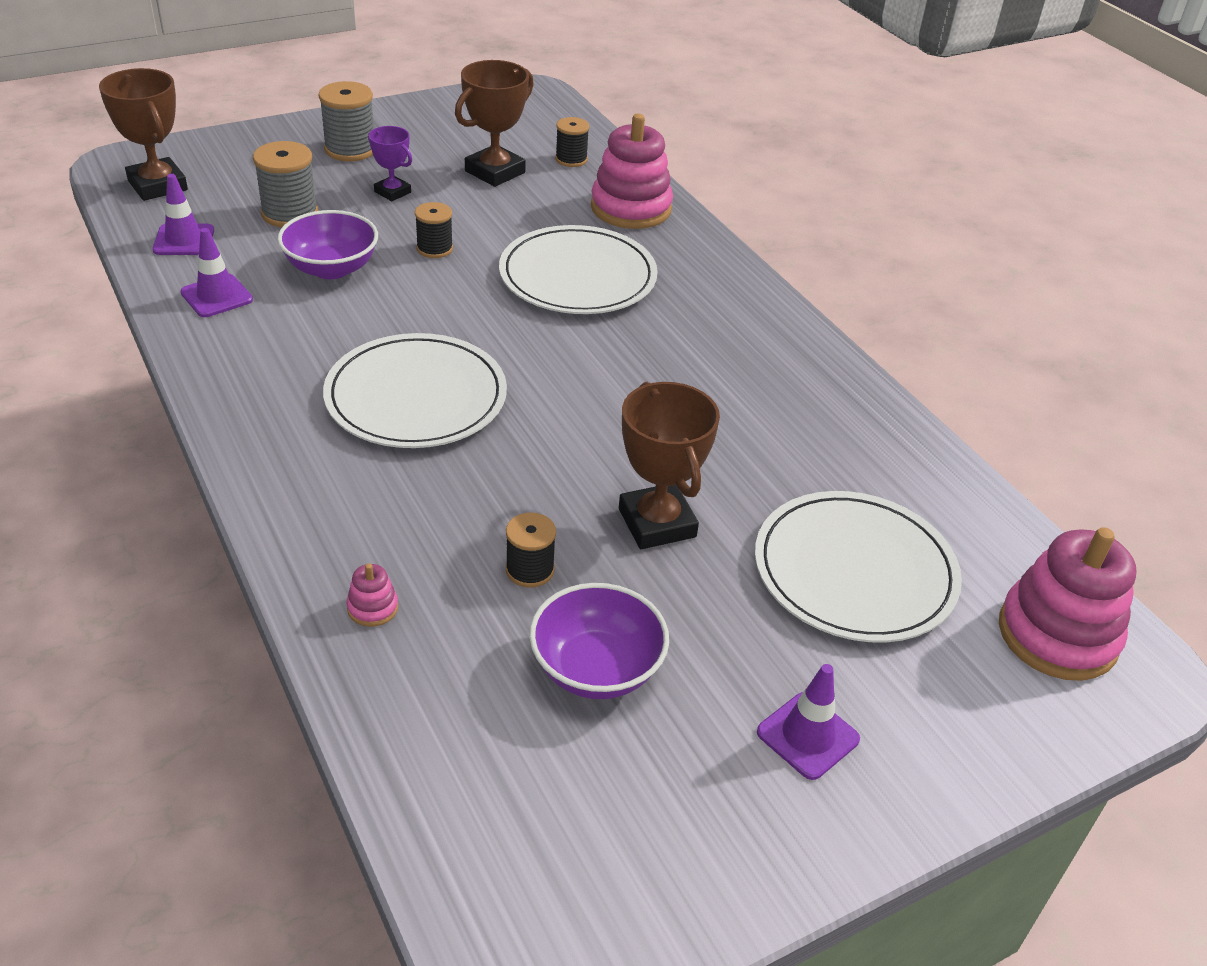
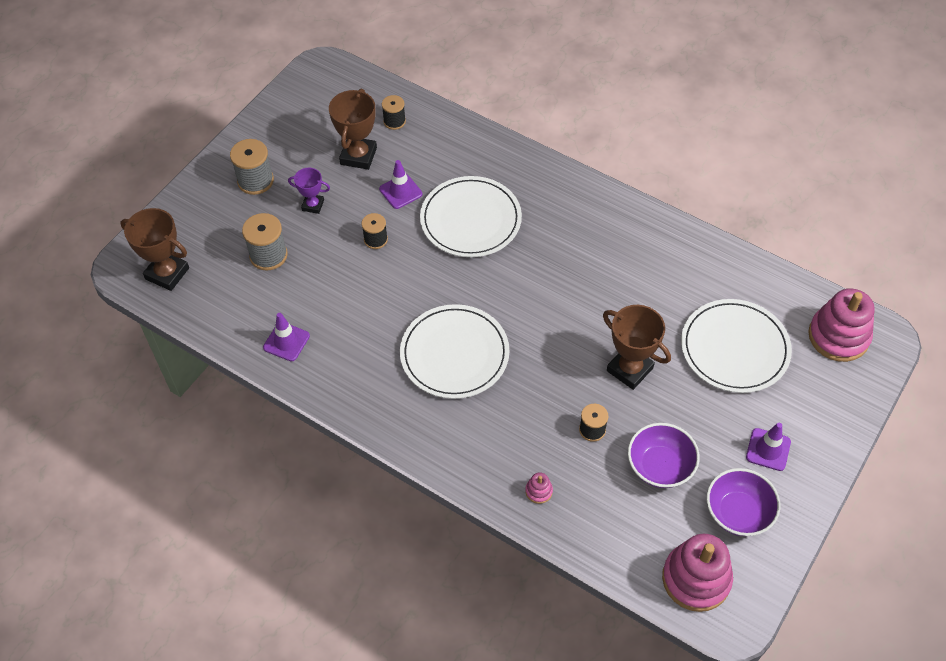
camera: 25 degrees left, 15 degrees up
(184, 240) = (226, 309): purple traffic cone -> purple traffic cone (400, 191)
(331, 268) = (331, 286): purple bowl -> purple bowl (738, 512)
(631, 208) = (459, 147): pink stacking toy -> pink stacking toy (696, 579)

